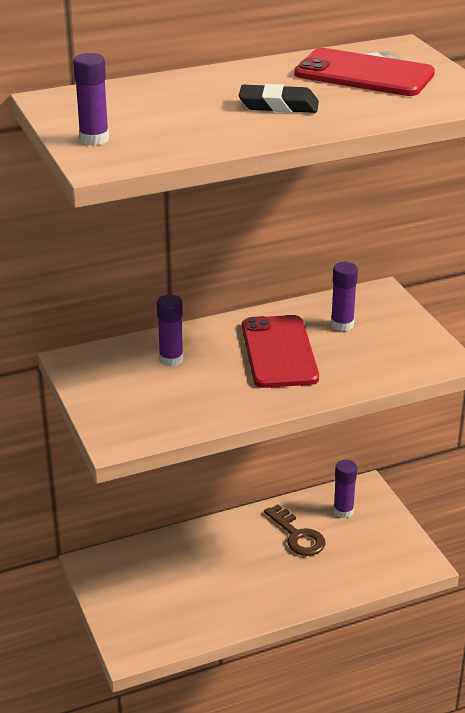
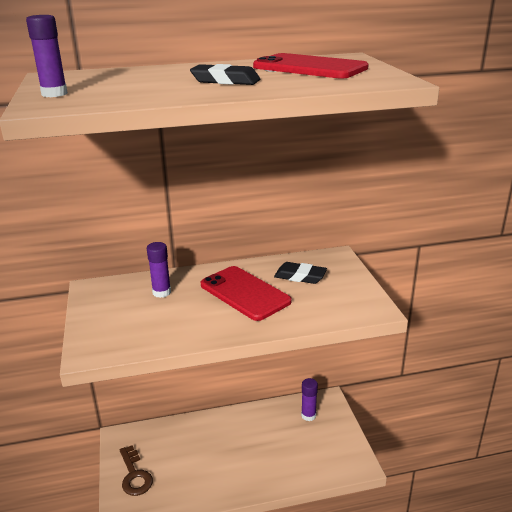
camera: 10 degrees right, 5 degrees down
(279, 352) = (245, 293): red phone -> red phone turned 45 degrees counterclockwise
(297, 535) = (270, 431): brown key -> brown key (134, 475)
(342, 325) = (300, 276): purple glue stick -> black eraser

